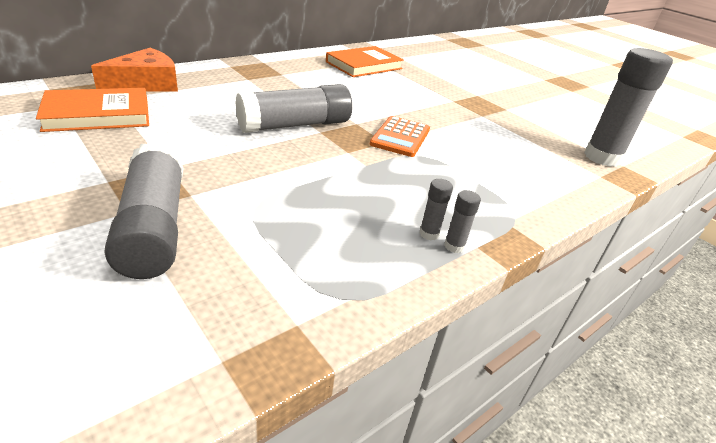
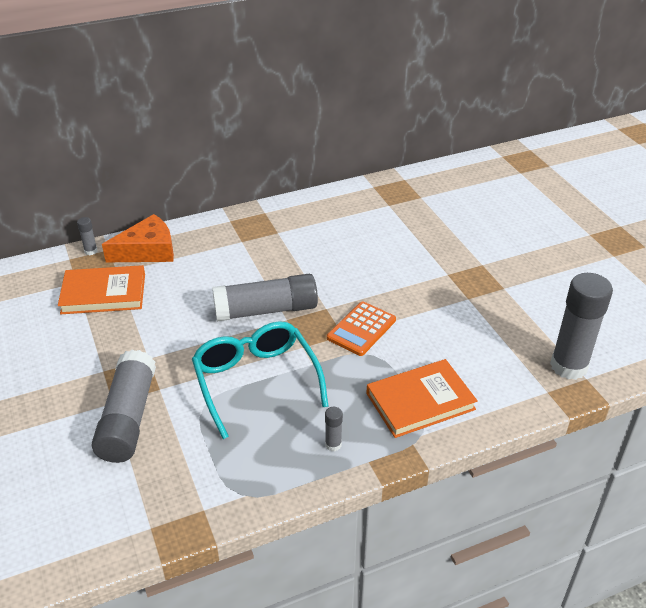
camera: 20 degrees right, 5 degrees up
(309, 181) = (256, 381): none -> turquoise glasses
(364, 65) = (372, 214): orange book -> orange book (420, 401)
(454, 246) = (348, 459): grey glue stick -> grey glue stick (91, 251)

